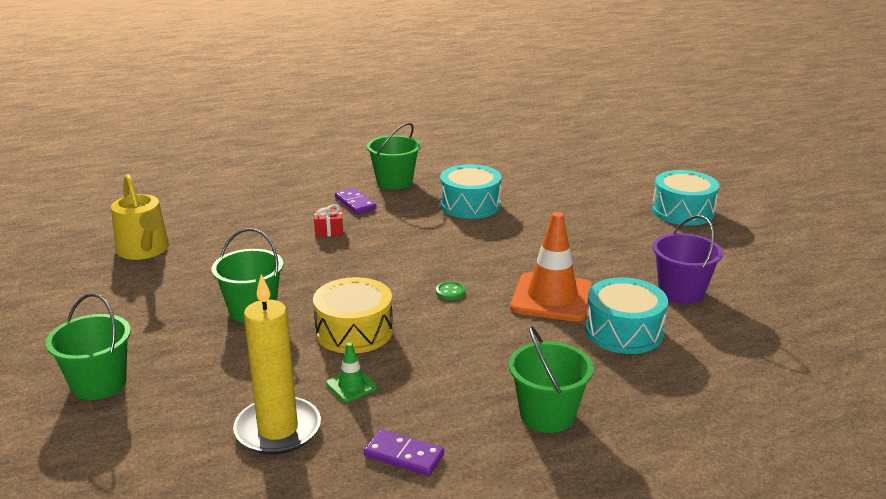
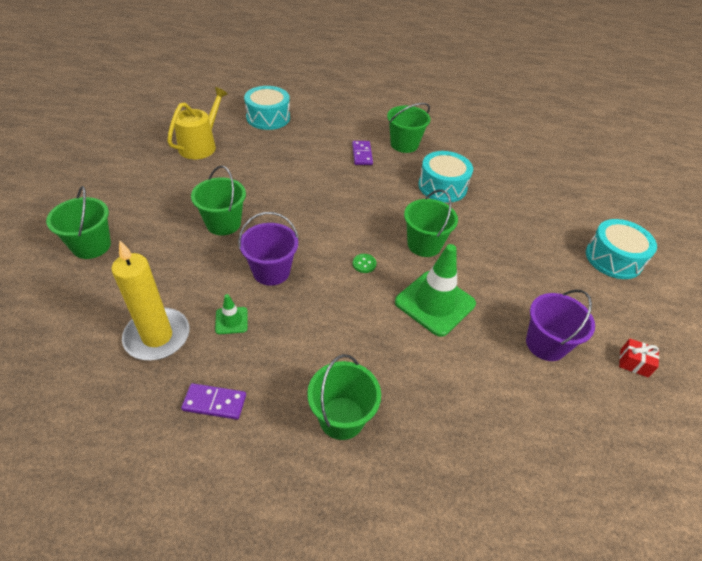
camera: 25 degrees right, 20 degrees up
(144, 250) = (200, 145): yellow watering can -> yellow watering can turned 150 degrees counterclockwise
(329, 231) = (325, 173): red gift -> red gift (634, 363)
(354, 331) = (271, 271): yellow drum -> purple bucket
(404, 455) = (214, 403): purple domino -> purple domino turned 45 degrees counterclockwise
(497, 257) = (424, 244): none -> green bucket
(552, 298) = (435, 303): orange traffic cone -> green traffic cone
(624, 331) = (465, 363): turquoise drum -> turquoise drum (268, 117)

